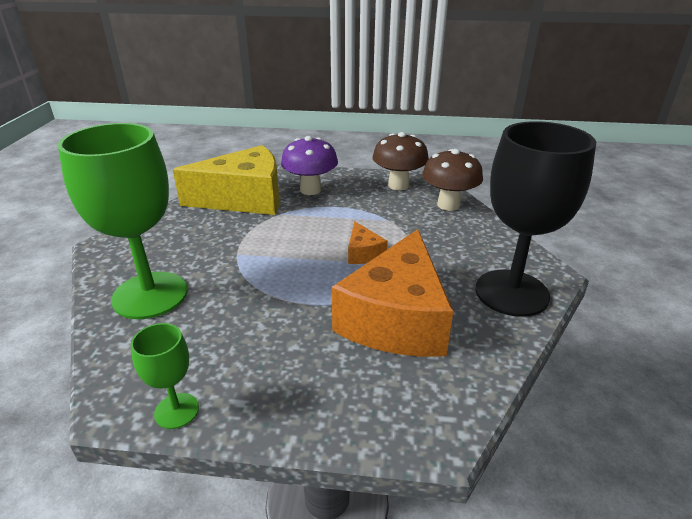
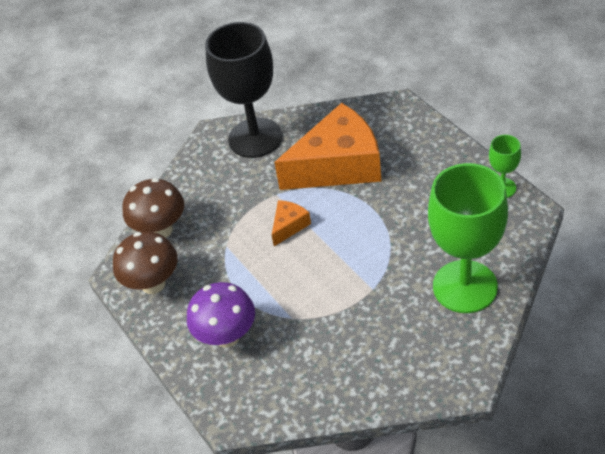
camera: 125 degrees left, 15 degrees up
(244, 199) = (295, 368): yellow cheese -> none

